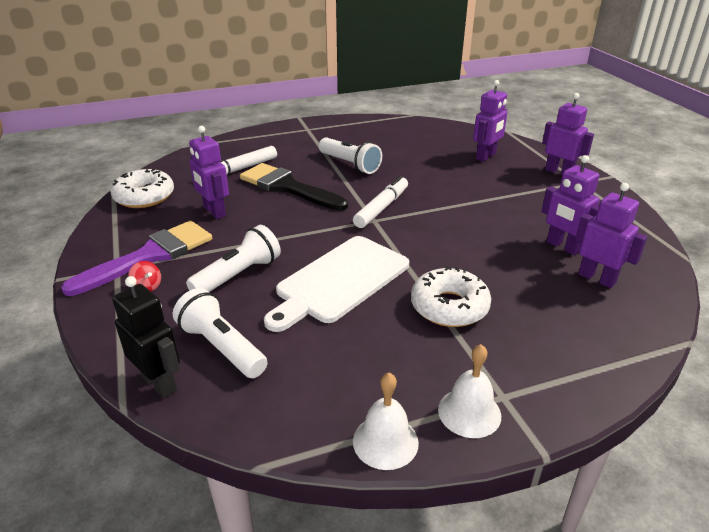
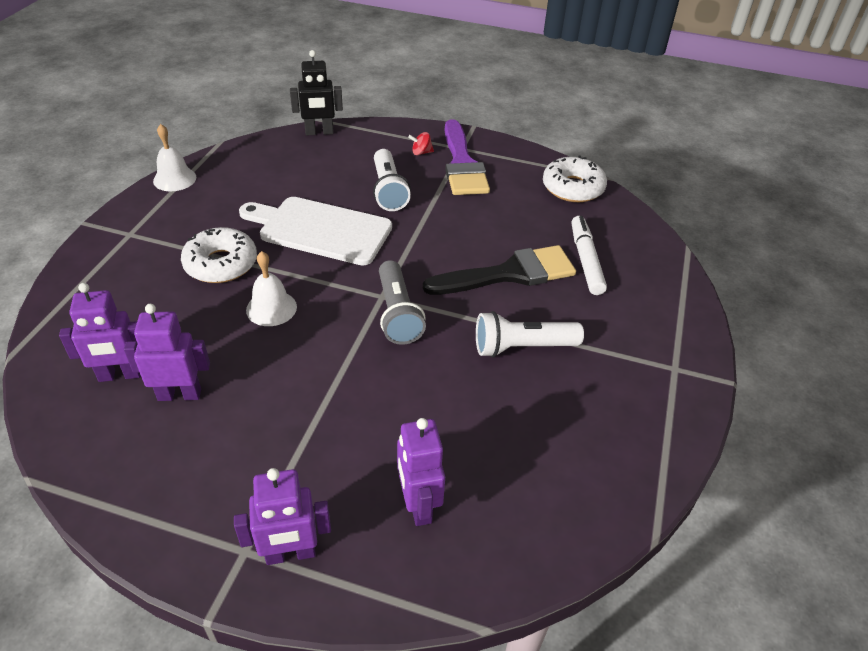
camera: 125 degrees right, 10 degrees up
(214, 212) = (503, 213): purple robot -> none
(221, 347) = (320, 159): white flashlight -> none
(340, 281) = (320, 230): white cutting board -> white cutting board turned 60 degrees counterclockwise
(381, 208) = (397, 314): white marker -> grey flashlight
(469, 412) = (142, 215): white bell -> white bell (271, 308)

